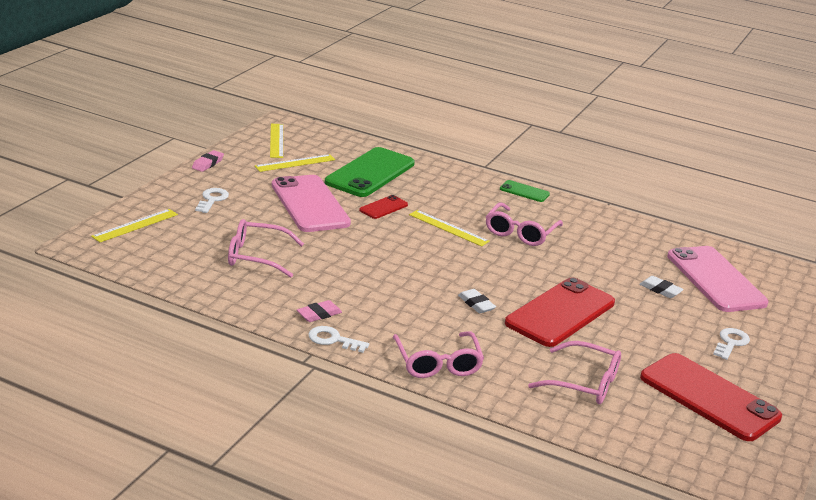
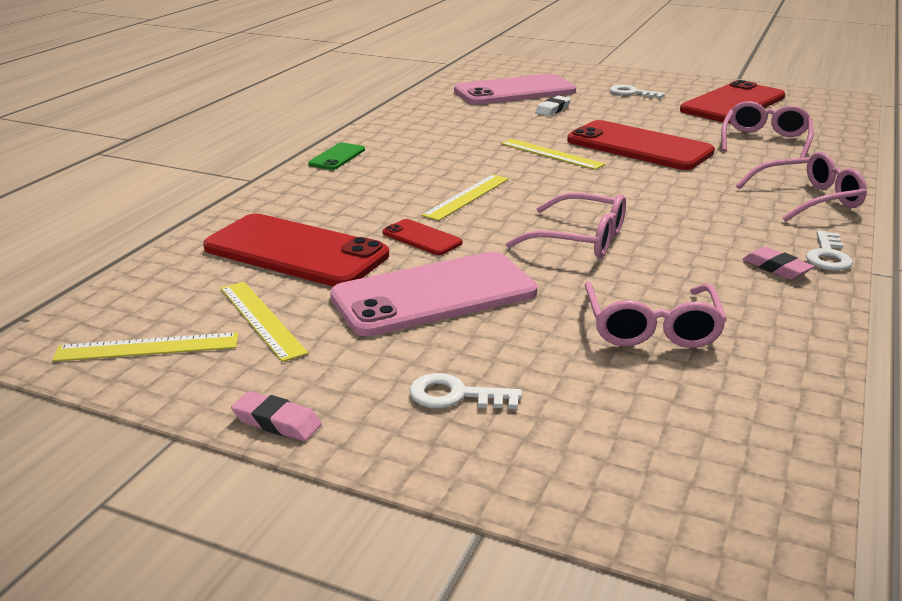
camera: 90 degrees left, 0 degrees up
(135, 225) = (623, 482): yellow ruler -> yellow ruler (551, 154)
(370, 173) = (296, 252): green phone -> red phone
(476, 304) = (657, 182): white eraser -> none
(520, 233) = (459, 160): pink glasses -> pink glasses (580, 239)

